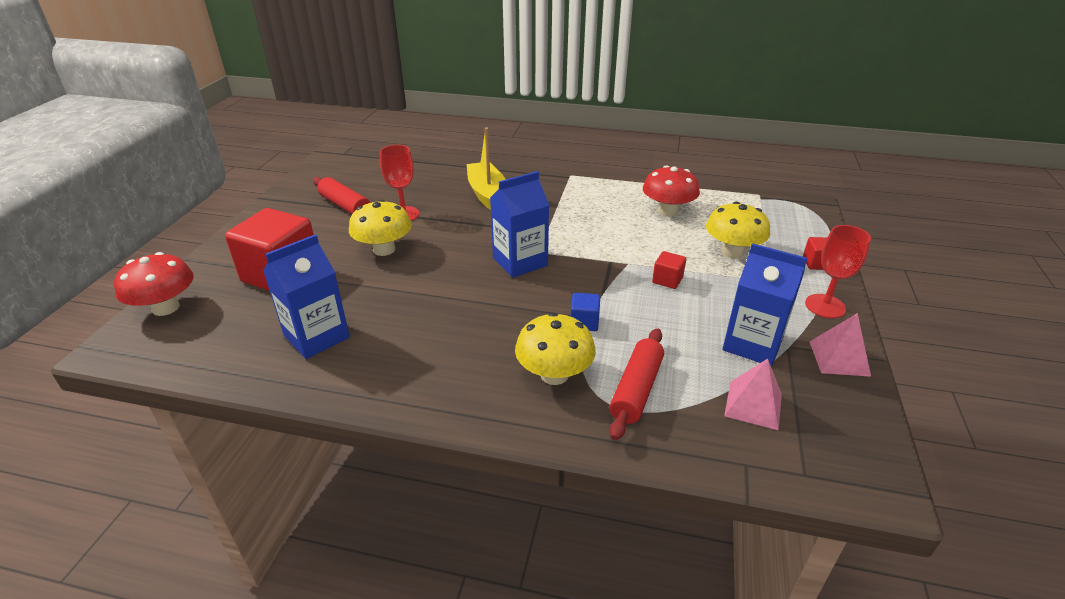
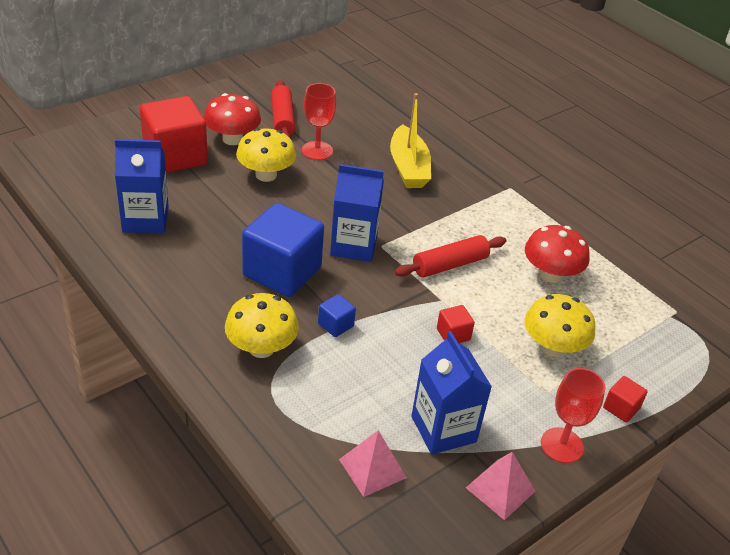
camera: 35 degrees right, 5 degrees up
(166, 308) = (82, 142): red mushroom -> red mushroom (232, 139)
(487, 194) = (408, 167): yellow boat -> yellow boat turned 150 degrees clockwise
(492, 309) = (282, 272): none -> blue cube
(636, 390) = (303, 398): red rolling pin -> red rolling pin (450, 265)

